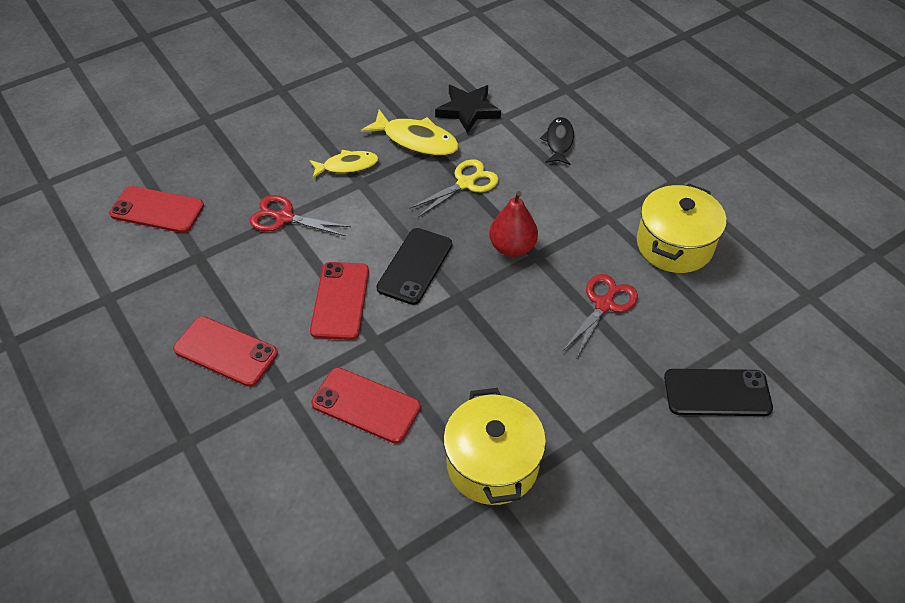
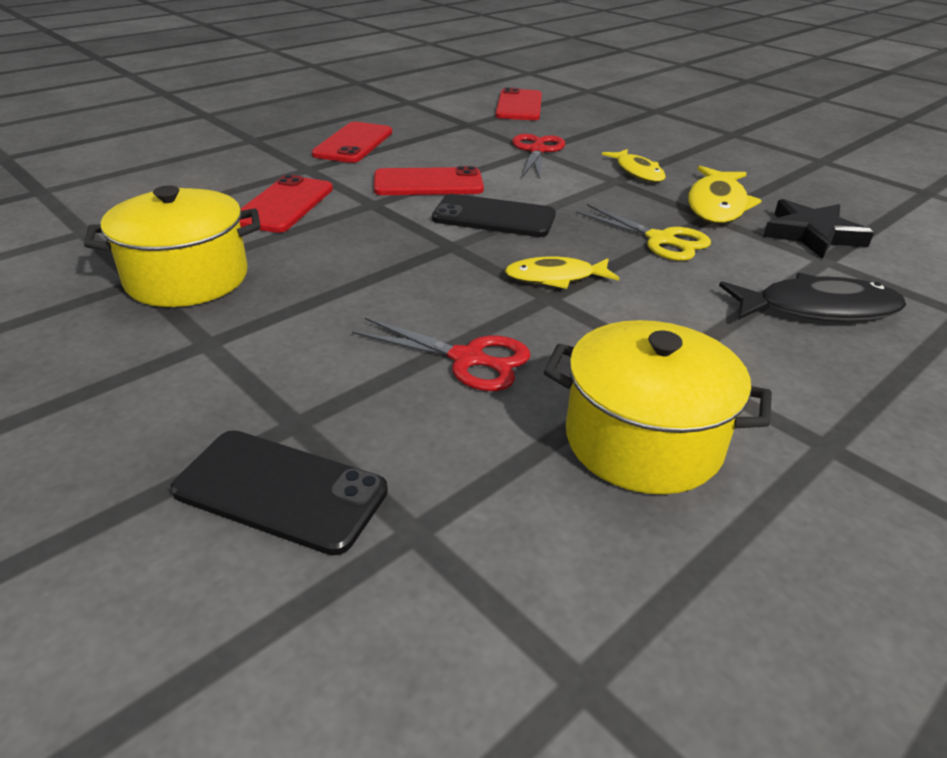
camera: 80 degrees right, 15 degrees down
(512, 247) = (555, 278): red pear -> yellow fish
(559, 142) = (817, 309): black fish -> black fish, size x1.50
(717, 393) = (281, 490): black phone -> black phone turned 60 degrees counterclockwise

